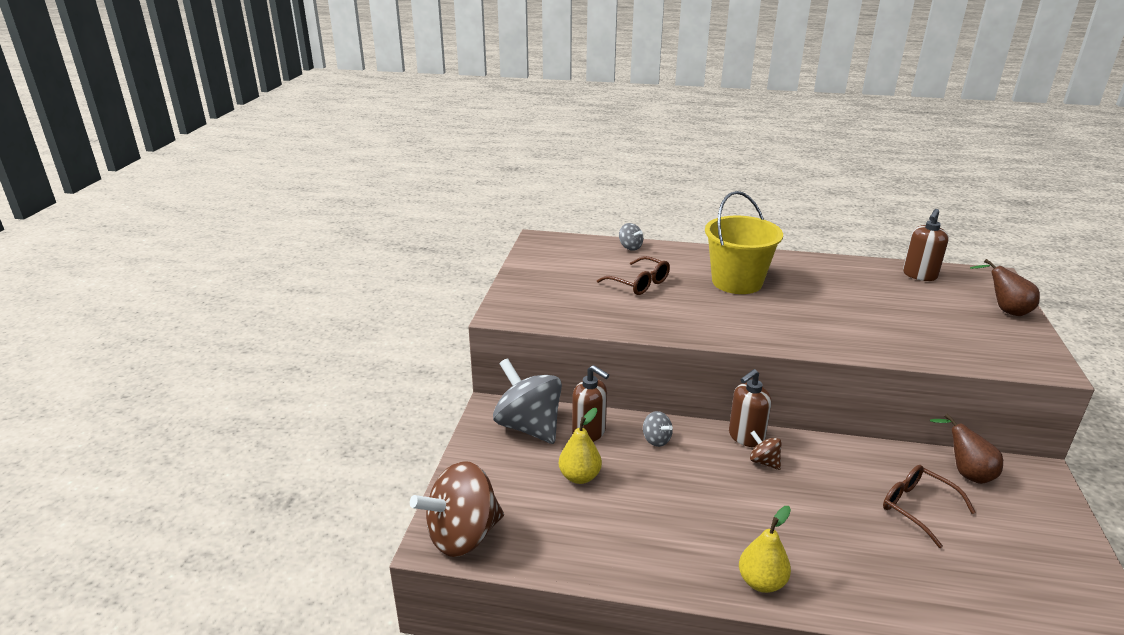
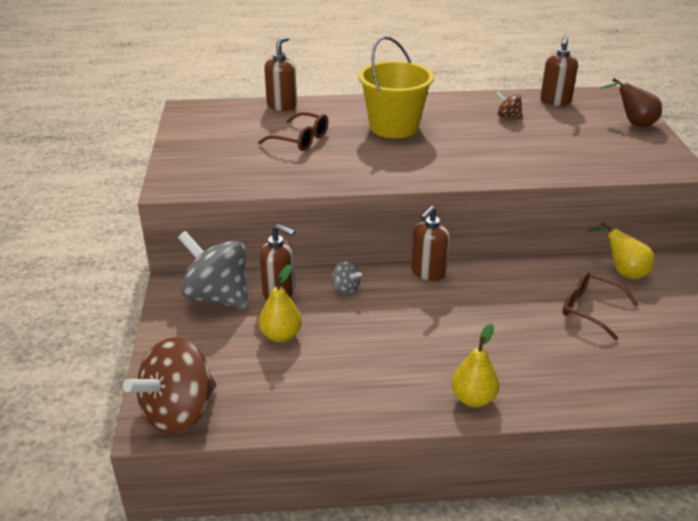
camera: 15 degrees left, 5 degrees up
(630, 247) = (282, 106): grey spinning top -> brown soap dispenser
(764, 462) = (449, 292): brown spinning top -> brown spinning top (508, 116)
(966, 473) = (623, 272): brown pear -> yellow pear

